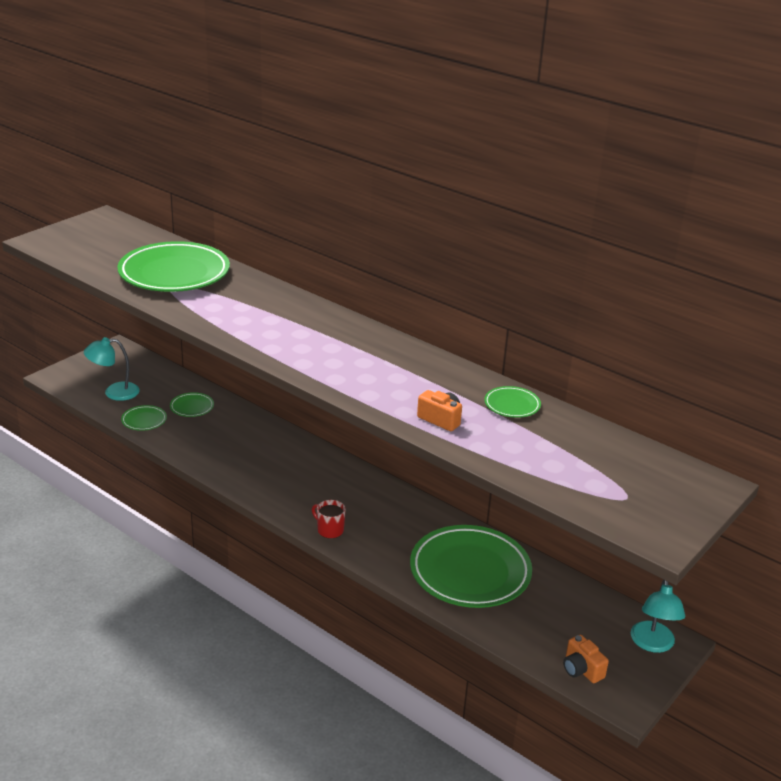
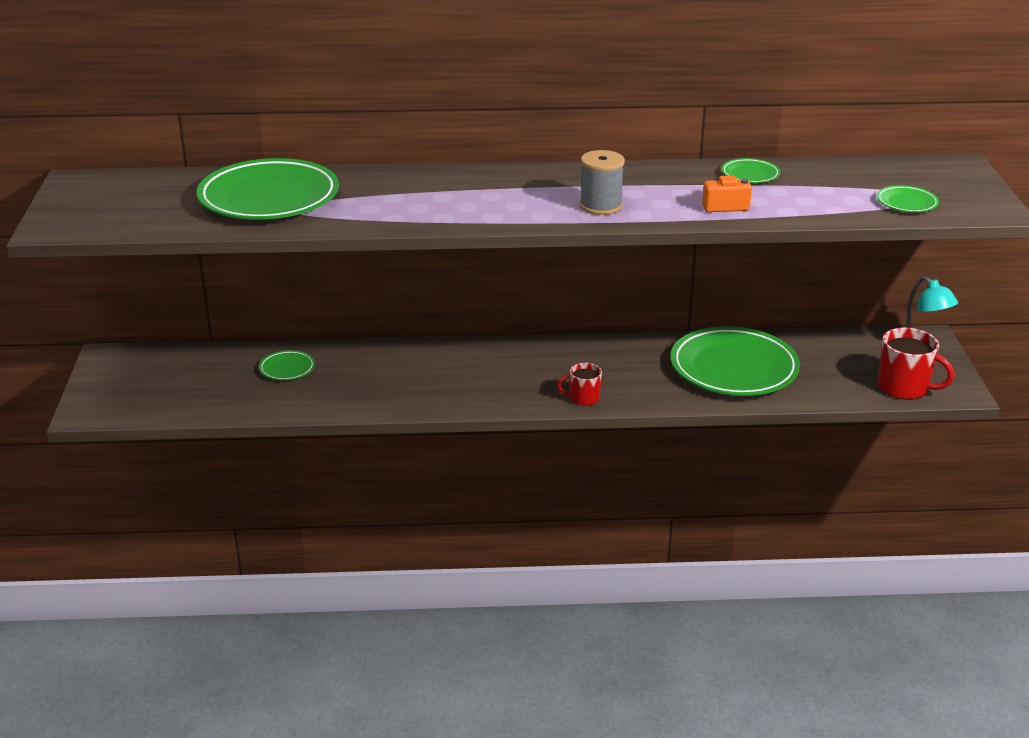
camera: 40 degrees left, 0 degrees up
(114, 392) = (181, 395): turquoise lamp -> none
(144, 420) = (259, 402): green plate -> green plate (906, 203)
(355, 375) = (600, 206): none -> grey spool
(581, 669) = (904, 388): orange camera -> red mug

